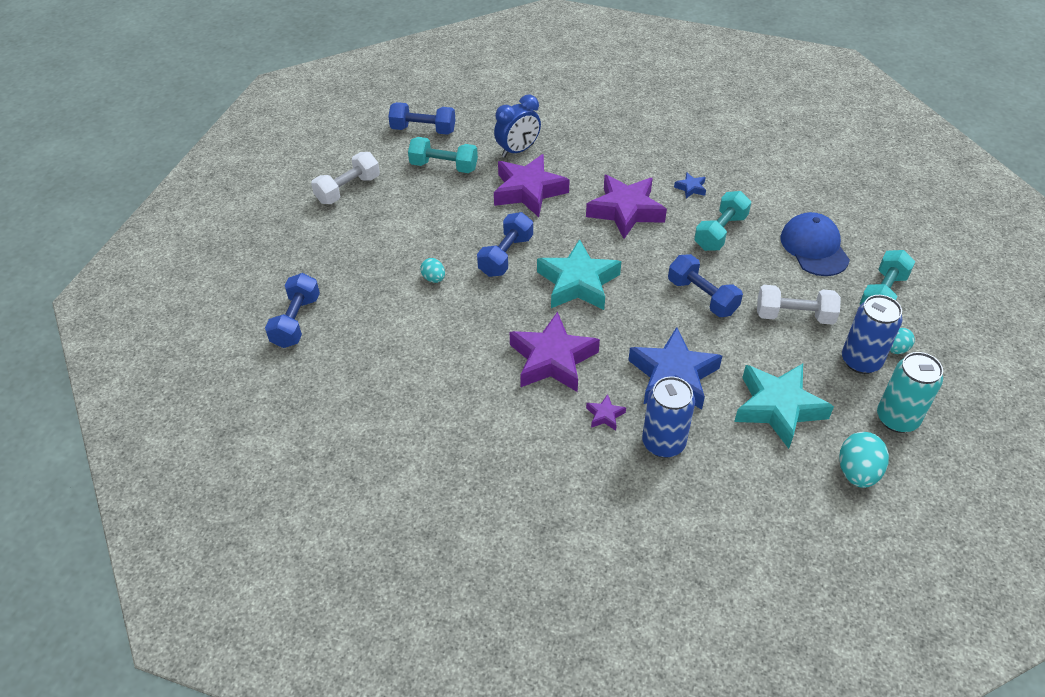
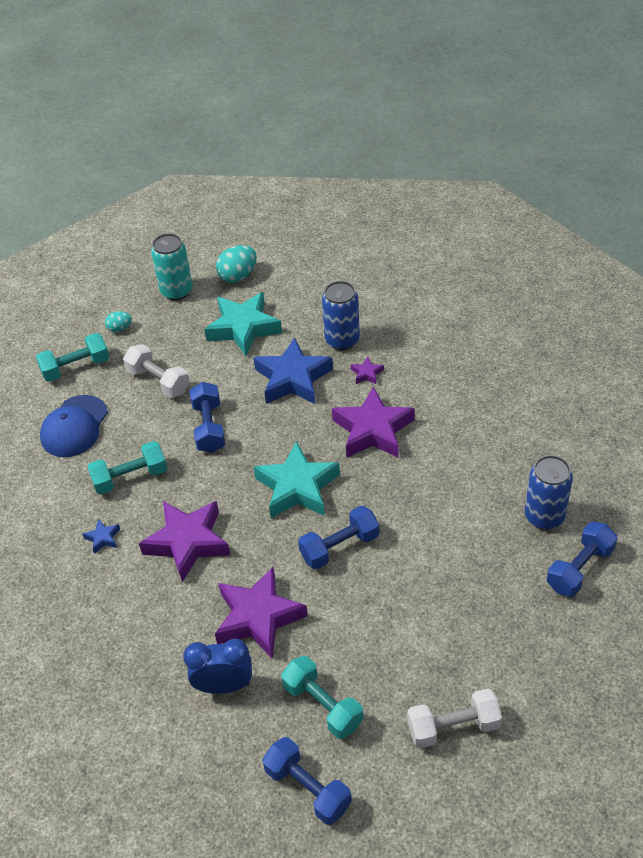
camera: 145 degrees left, 0 degrees up
(434, 278) = (424, 554): turquoise egg -> none
(861, 361) = (153, 332): blue can -> blue can (544, 516)

